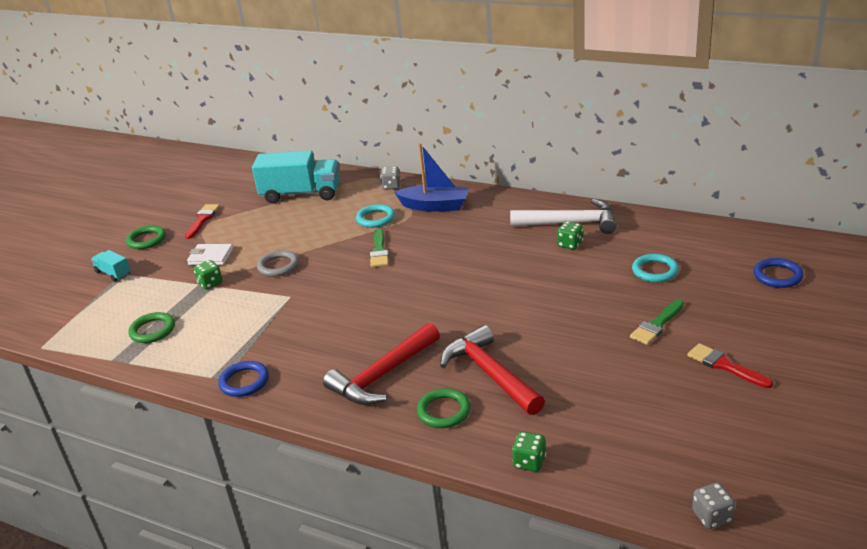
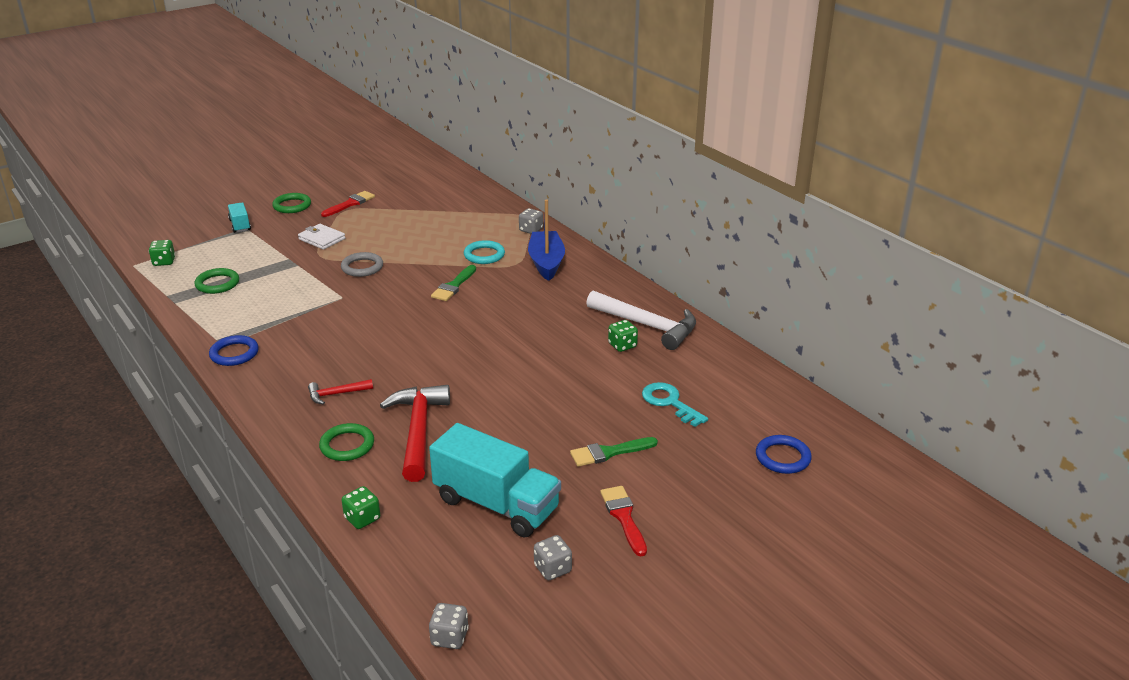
camera: 25 degrees right, 0 degrees up
(210, 283) = (297, 262): green dice -> green dice (164, 262)
(301, 194) = (449, 210): turquoise truck -> turquoise truck (496, 504)
(383, 375) = (336, 394): red hammer -> red hammer, size x0.49
(435, 206) = (546, 263): blue boat -> blue boat turned 135 degrees counterclockwise
(655, 271) = (669, 402): turquoise ring -> turquoise key
(722, 427) = (552, 569): none -> grey dice

